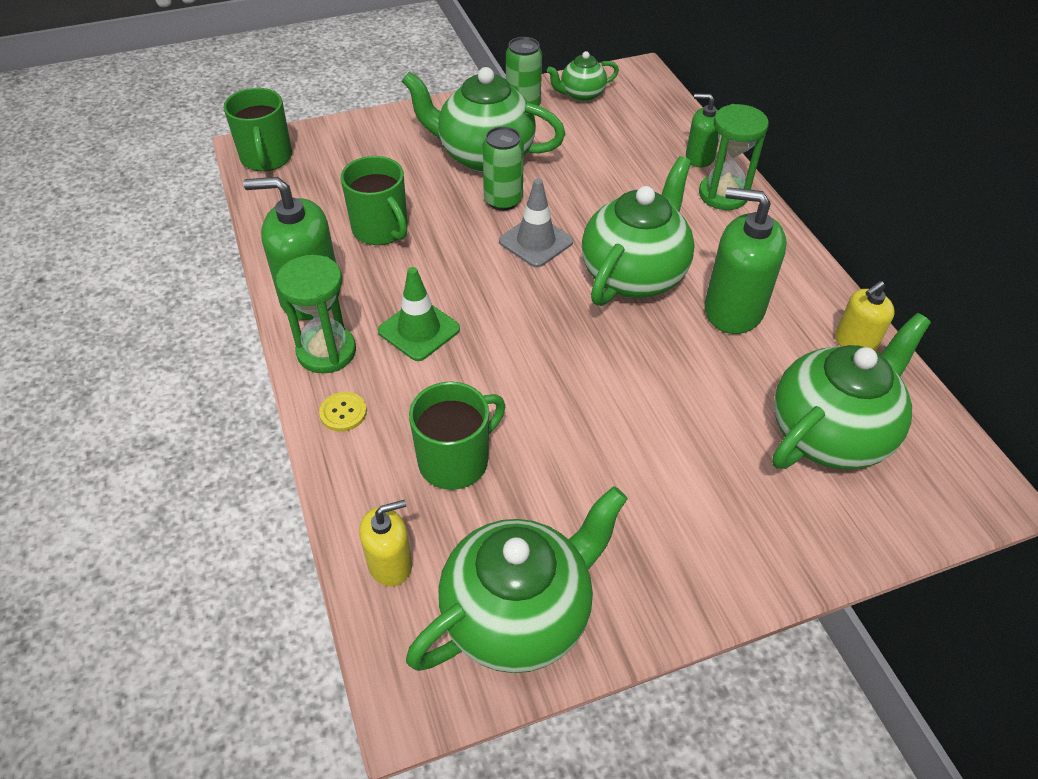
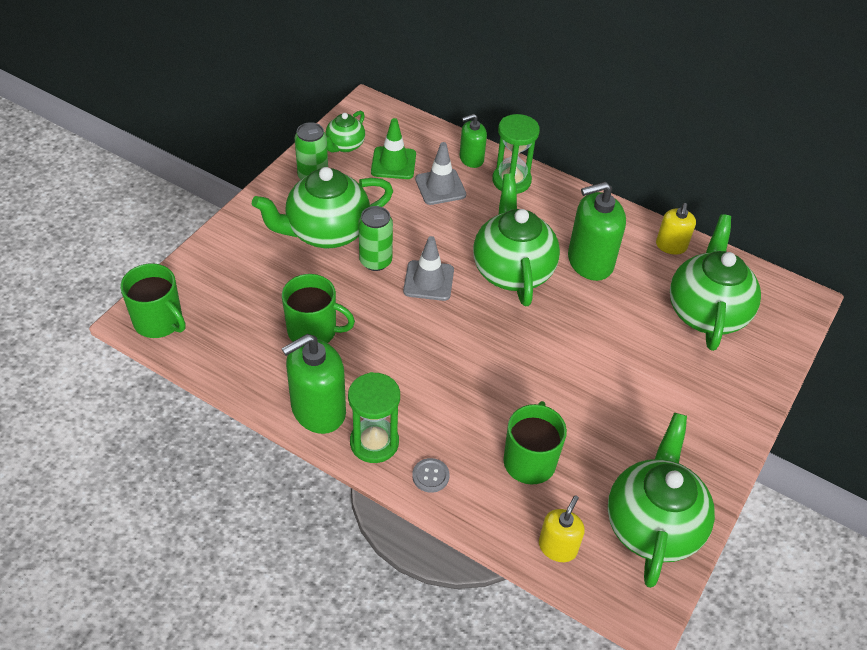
camera: 40 degrees left, 0 degrees up
(343, 412) = (430, 476): yellow button -> grey button
(419, 330) = (418, 390): green traffic cone -> green traffic cone (393, 163)
(639, 168) = (440, 187): none -> grey traffic cone

